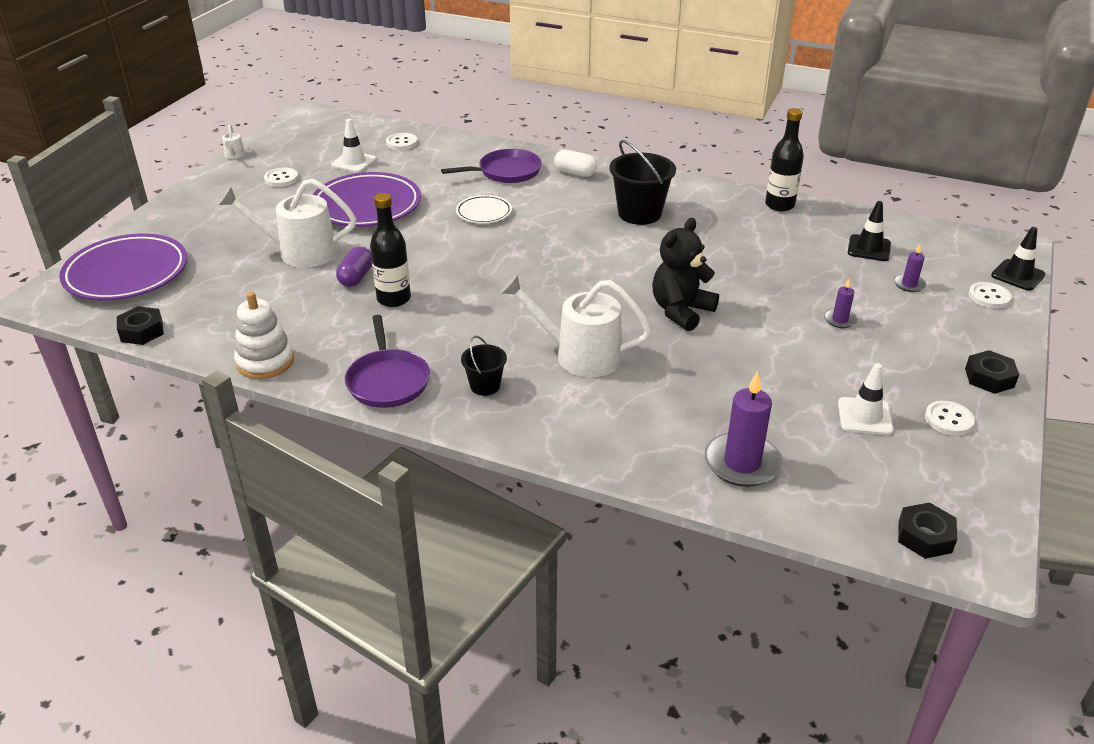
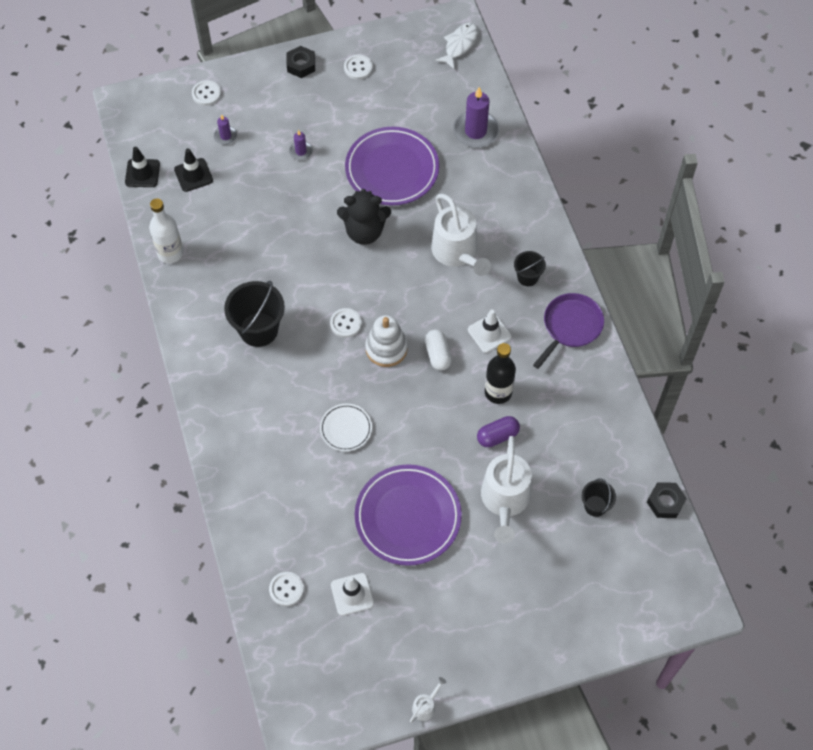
camera: 130 degrees left, 25 degrees up
(126, 273) = (631, 585): purple plate -> purple plate (392, 169)
(212, 292) = (595, 506): none -> black bucket
(265, 362) = (618, 403): white stacking toy -> white stacking toy (386, 348)
(281, 179) = (426, 623): white button -> white button (345, 323)
(299, 252) = (505, 501): white watering can -> white watering can turned 45 degrees clockwise
(506, 172) = (269, 464): purple pan -> none
(575, 173) = (229, 414): white capsule -> white capsule (438, 354)
(779, 205) = (170, 253): black bottle -> white bottle
(864, 416) = (388, 101): white traffic cone -> white traffic cone (489, 333)
(925, 536) = (459, 45): black nut -> white fish
(1017, 275) = (164, 89): black traffic cone -> black traffic cone (142, 173)

